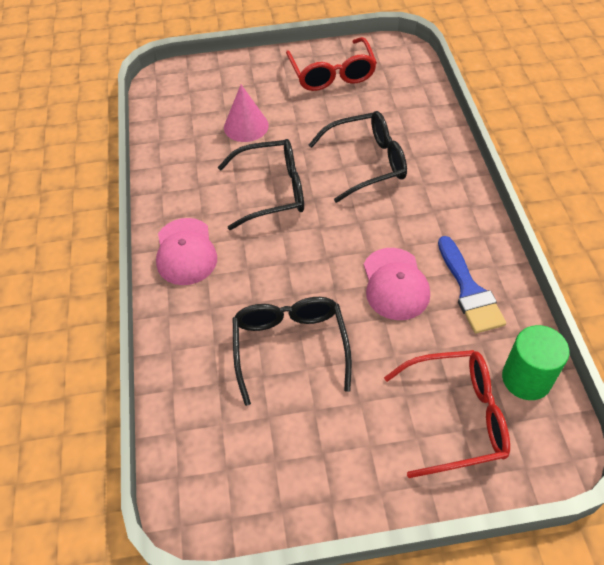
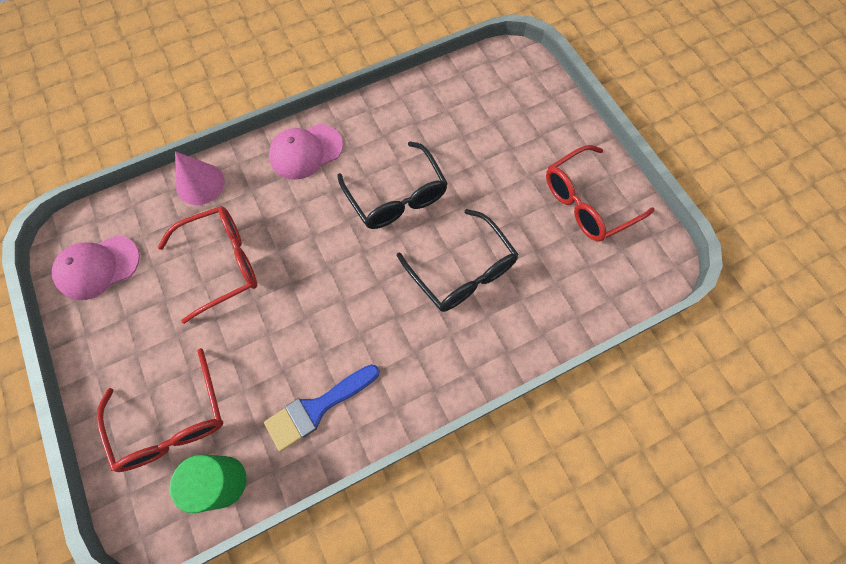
camera: 70 degrees right, 15 degrees up
(246, 126) = (476, 147): pink cone -> pink cone (200, 184)
(290, 347) = (222, 263): black glasses -> red glasses
(395, 284) = (309, 335): pink cap -> pink cap (98, 267)

